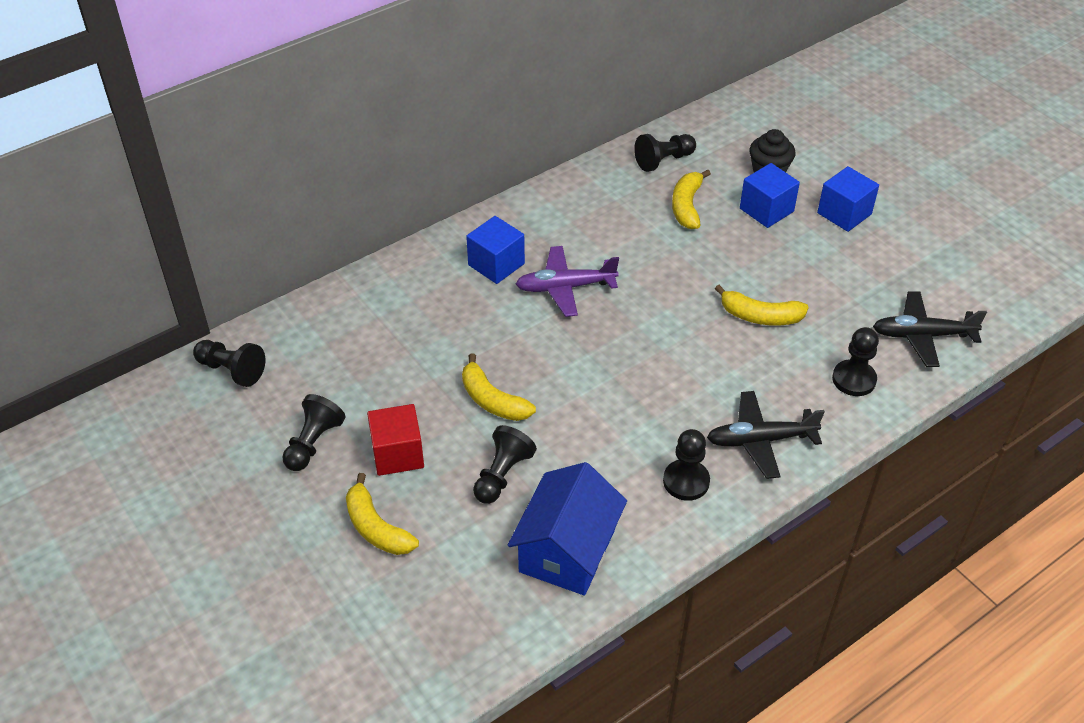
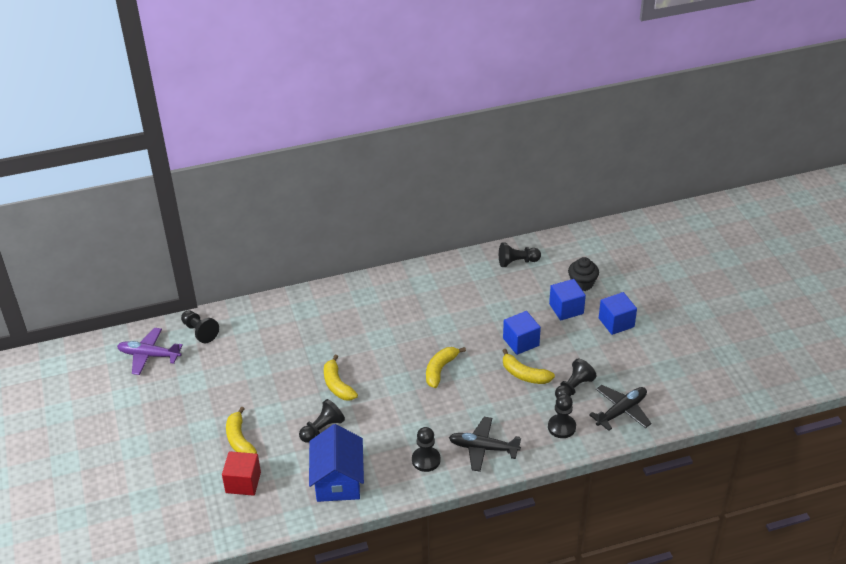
camera: 20 degrees right, 5 degrees down
(313, 443) = (226, 384): black pawn -> black pawn (573, 388)
(397, 454) = (269, 402): red cube -> red cube (243, 482)
(496, 264) = (379, 305): blue cube -> blue cube (521, 342)
(565, 287) = (413, 328): purple plane -> purple plane (149, 355)
(567, 550) = (338, 480): blue house -> blue house turned 45 degrees counterclockwise
(687, 206) = (516, 295): yellow banana -> yellow banana (440, 370)
(922, 335) = (621, 411): black plane -> black plane turned 120 degrees clockwise

